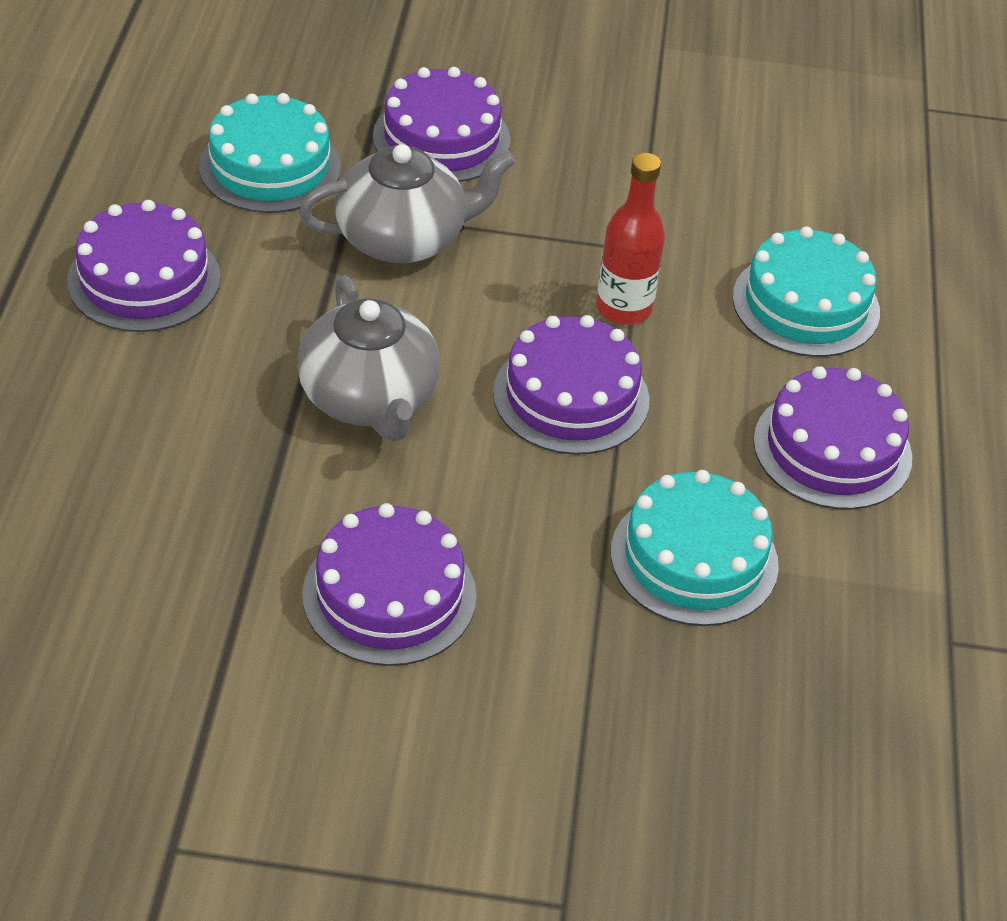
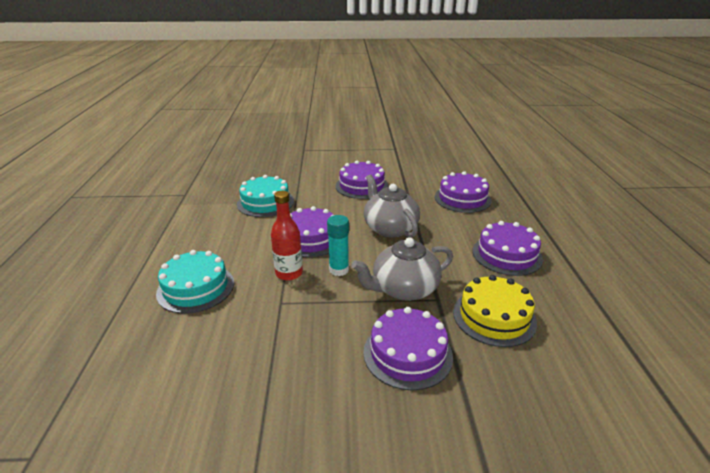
camera: 175 degrees right, 15 degrees down
(270, 166) = (494, 317): turquoise cake -> yellow cake
(519, 300) = (339, 270): none -> turquoise glue stick
(832, 449) = (205, 235): purple cake -> purple cake (462, 199)

